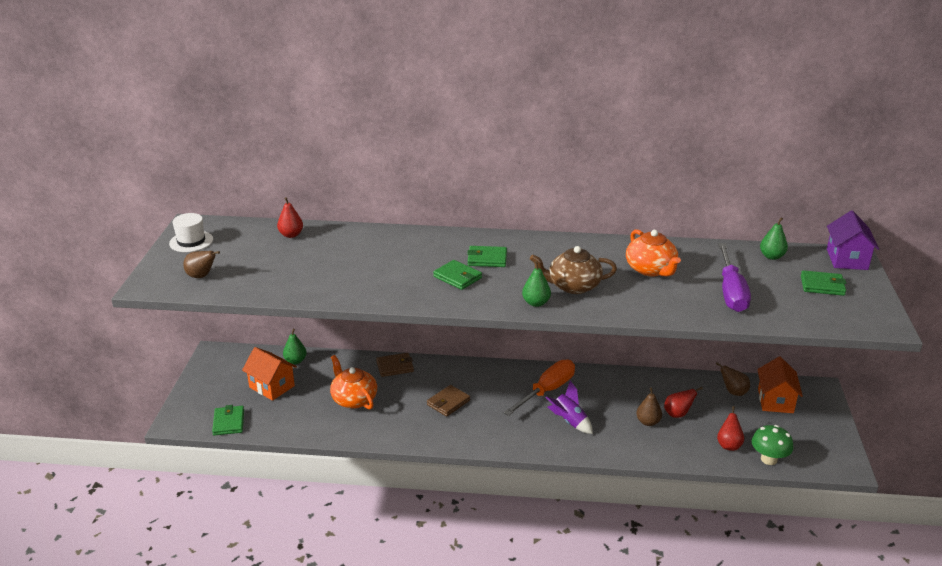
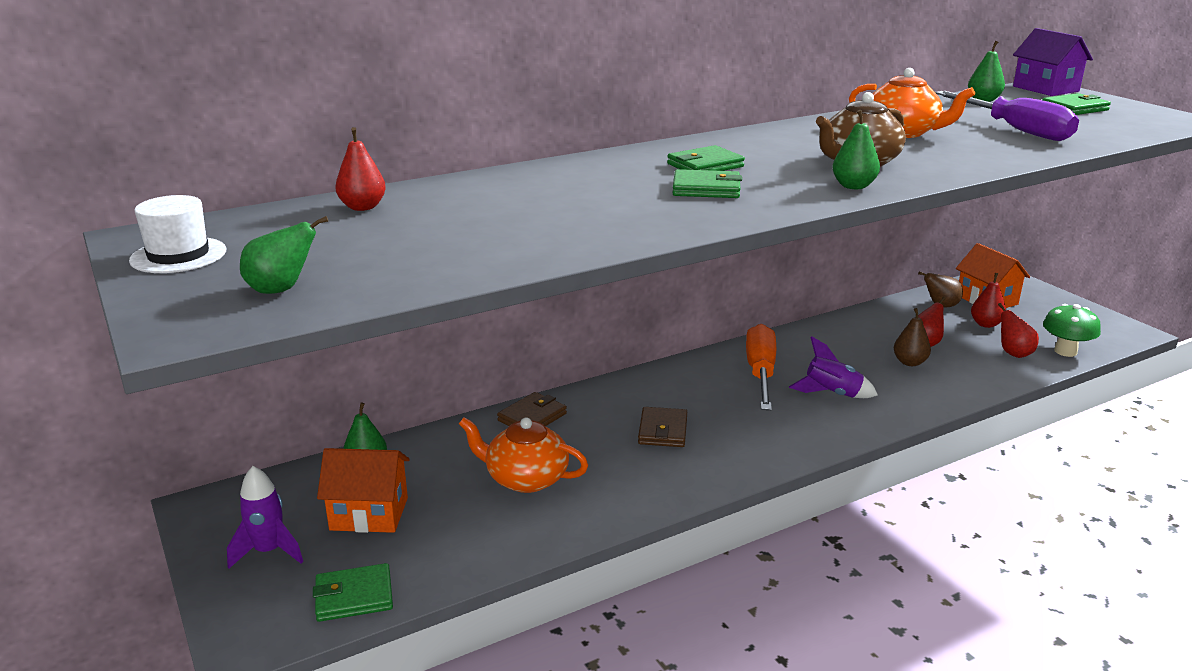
camera: 35 degrees left, 5 degrees down
(201, 276) = (281, 290): brown pear -> green pear
(218, 386) = (269, 551): none -> purple rocket
(228, 422) = (354, 596): green wallet -> green wallet turned 60 degrees counterclockwise
(744, 418) = (985, 324): none -> red pear

